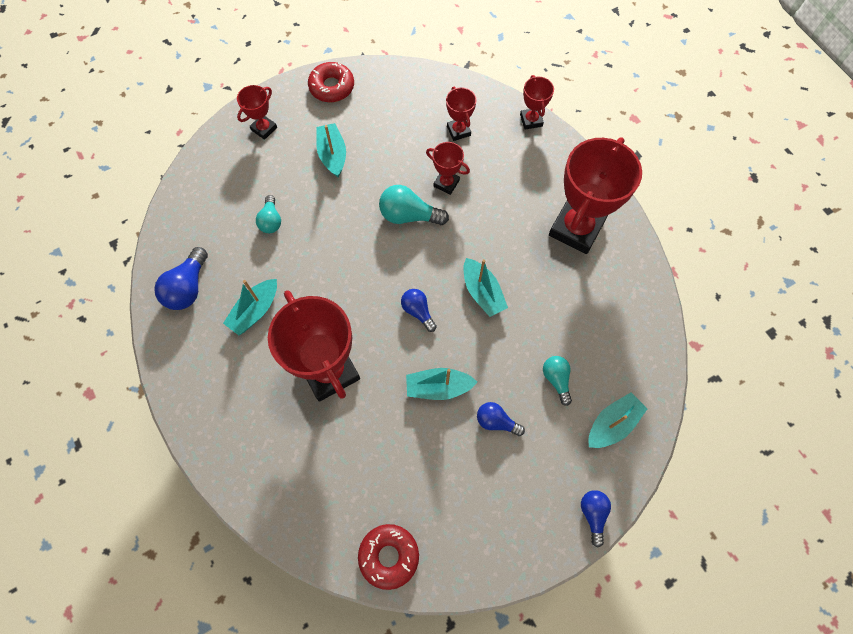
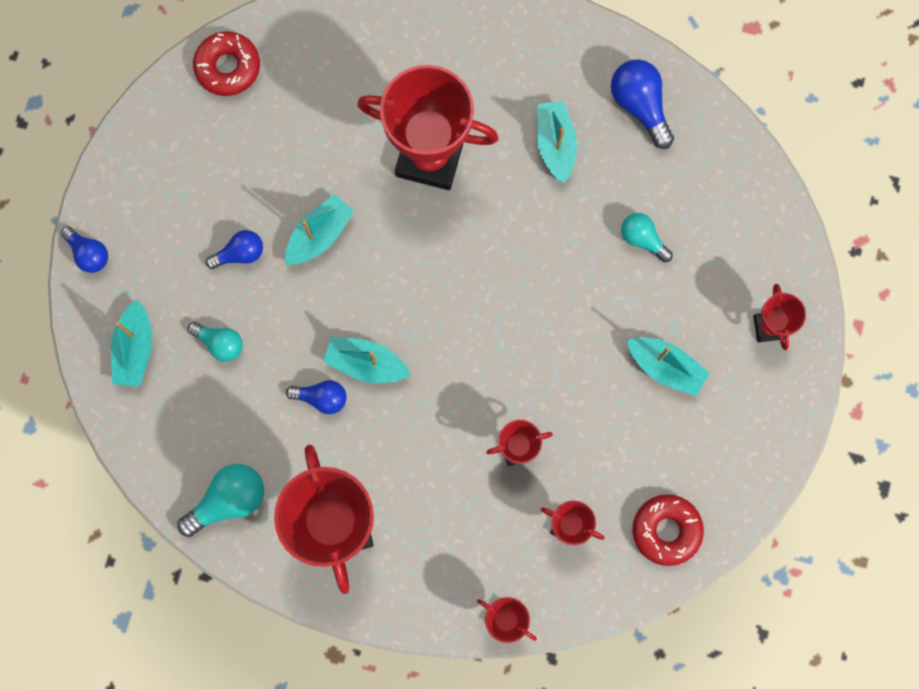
camera: 135 degrees right, 10 degrees up
(332, 87) = (759, 447): red donut -> red donut (666, 530)
(409, 215) = (517, 375): turquoise light bulb -> turquoise light bulb (229, 500)
(418, 311) = (407, 286): blue light bulb -> blue light bulb (322, 398)

